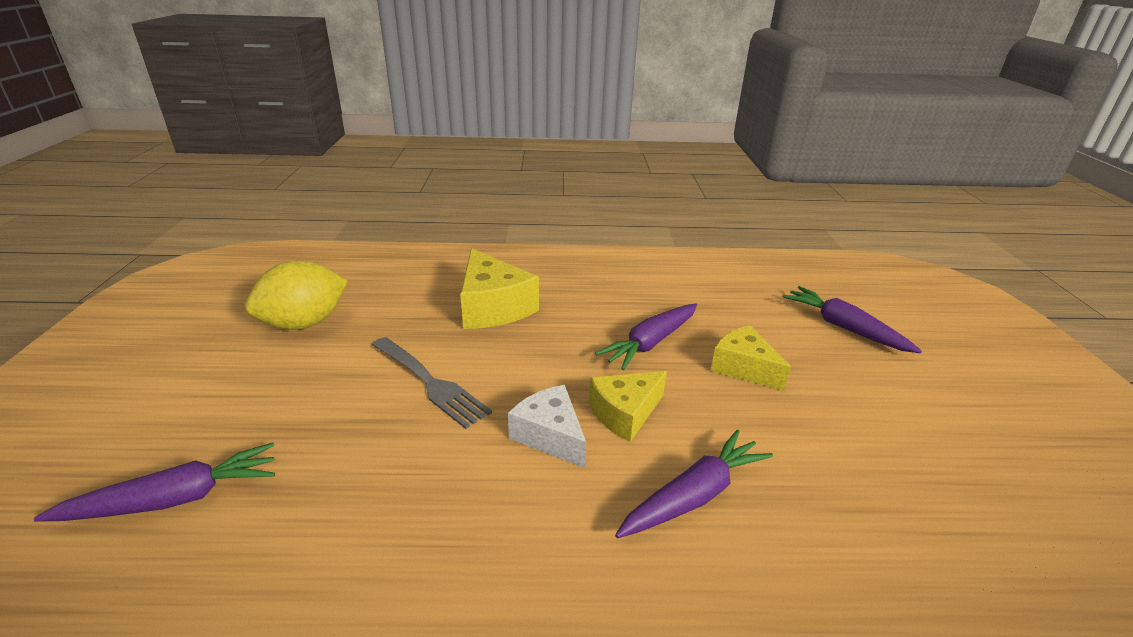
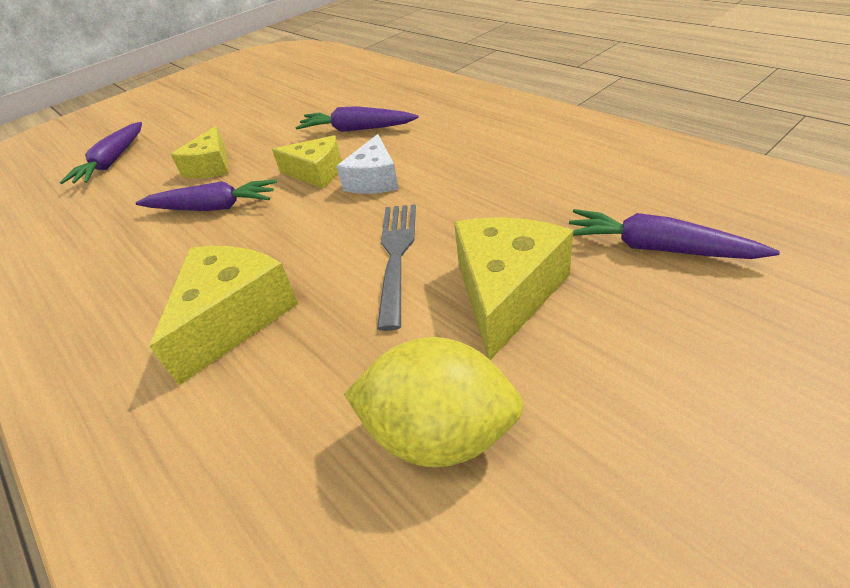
camera: 125 degrees left, 10 degrees up
(310, 398) = (506, 293): none -> yellow cheese

